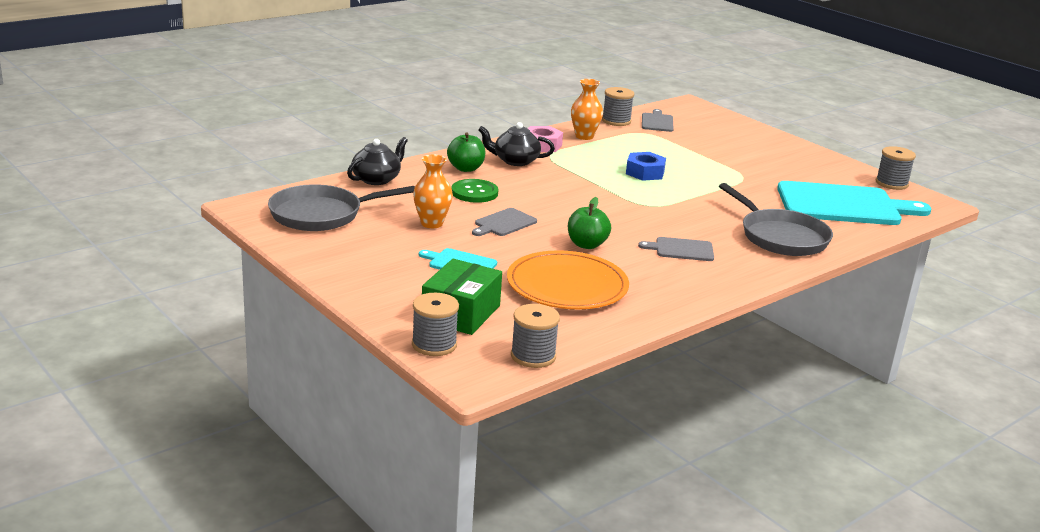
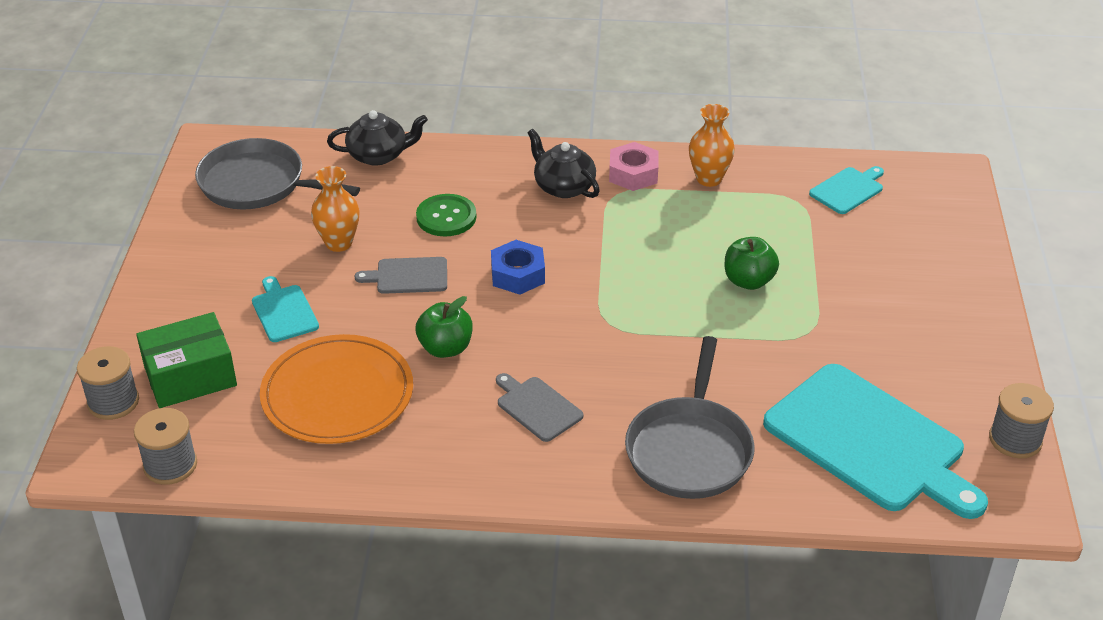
camera: 45 degrees right, 15 degrees up
(466, 168) = (491, 176): green apple -> green apple (748, 281)
(616, 121) = (793, 167): grey spool -> none
(645, 172) = (689, 269): blue nut -> blue nut (518, 274)
(657, 122) = (848, 190): grey cutting board -> turquoise cutting board

